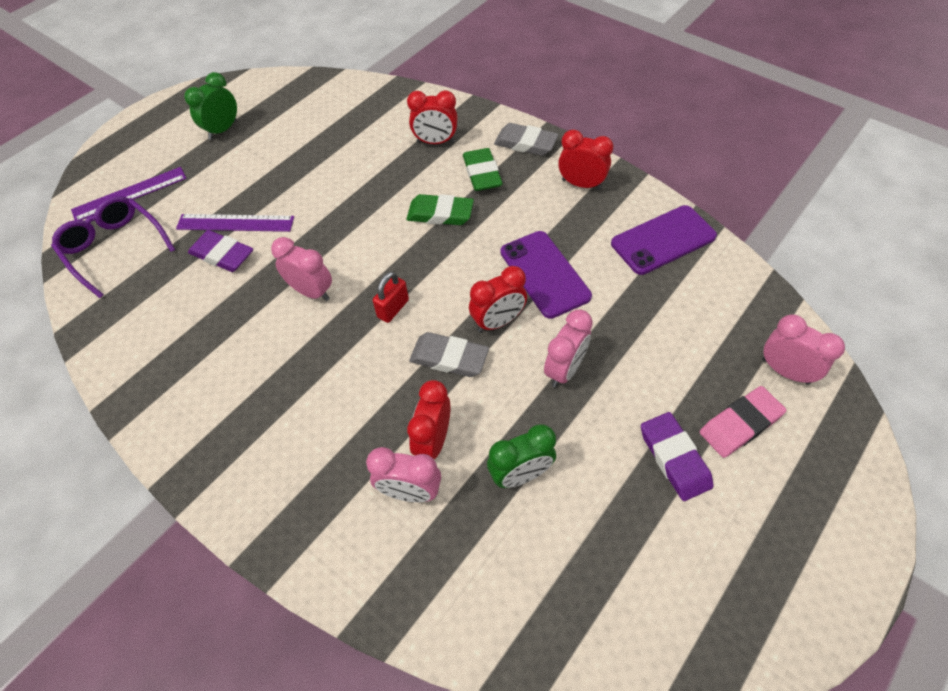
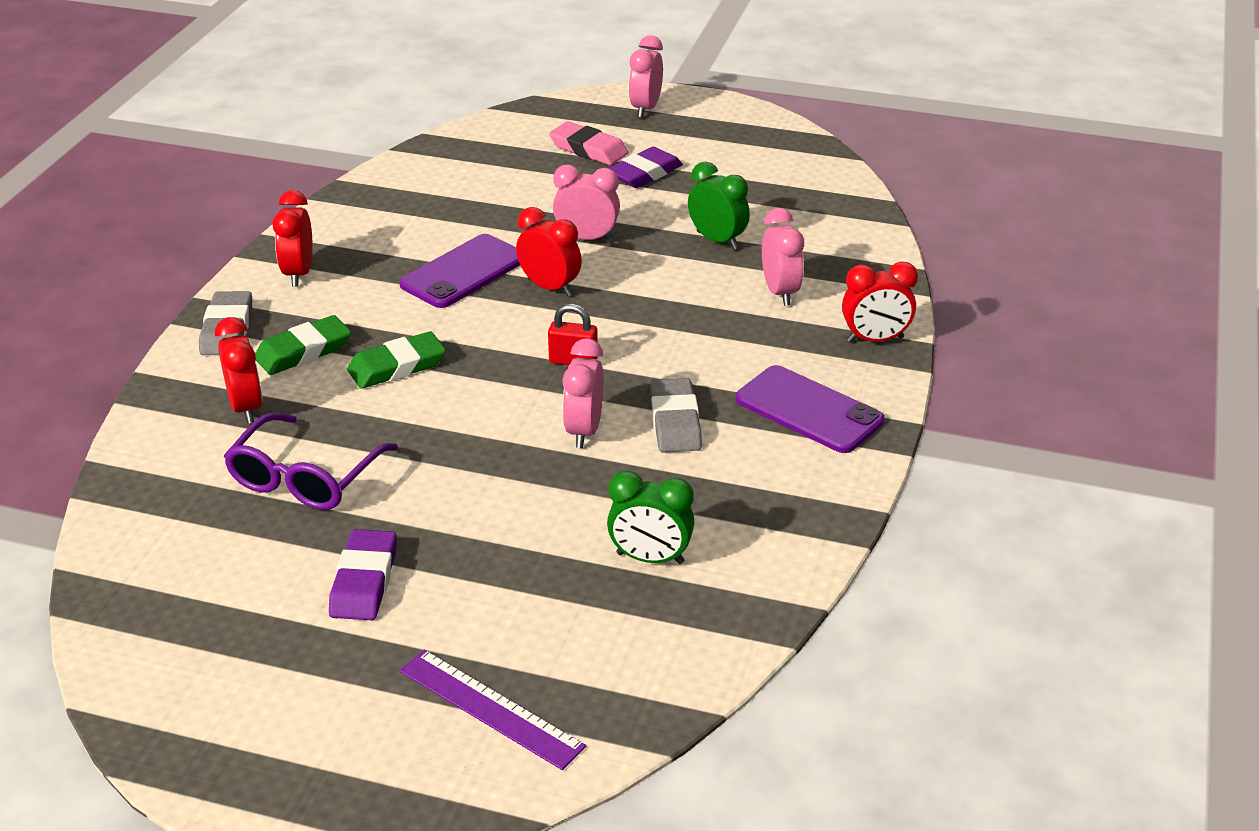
camera: 115 degrees left, 20 degrees down
(115, 249) = (615, 661): purple glasses -> purple glasses (306, 477)
(222, 254) = (565, 536): purple eraser -> purple eraser (364, 581)
(223, 130) = (280, 660): green clock -> green clock (650, 558)
(235, 223) = (498, 549): purple ruler -> none
(433, 440) = (719, 293): red clock -> red clock (875, 340)
(440, 214) = (397, 366): green eraser -> green eraser turned 75 degrees clockwise
(449, 358) = (617, 307): grey eraser -> grey eraser (675, 422)
(663, 240) = (374, 209): purple phone -> purple phone (809, 410)
(785, 371) = (517, 134): pink clock -> pink clock (645, 109)

